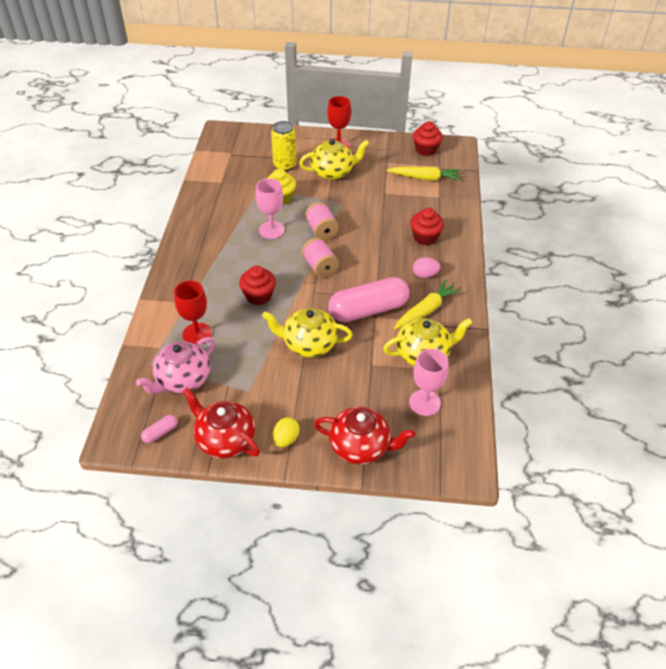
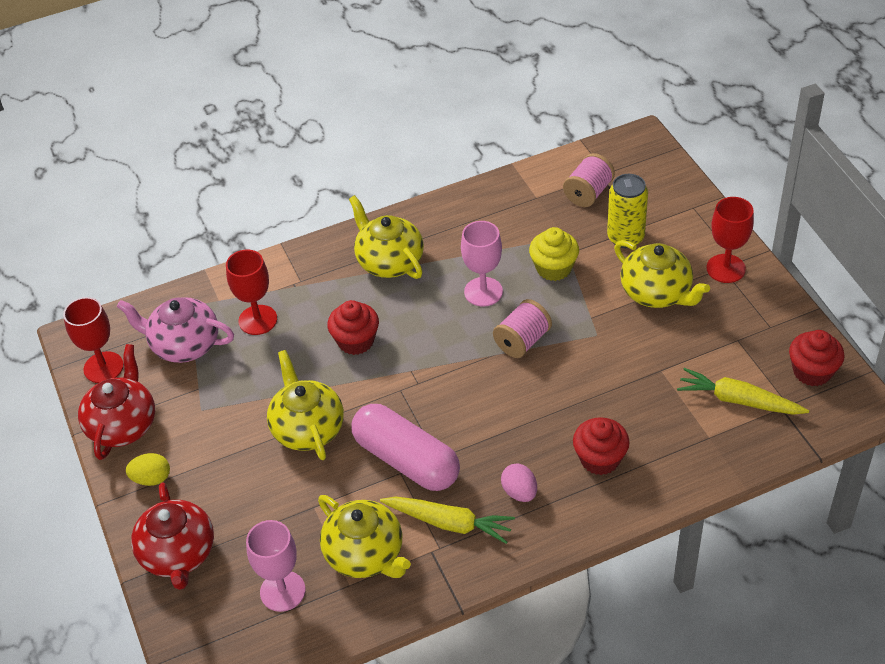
camera: 65 degrees right, 0 degrees up
(160, 432) = (103, 367): pink capsule -> red goblet
(209, 257) = (389, 261): none -> yellow teapot
(320, 267) = (450, 373): pink spool -> pink spool (588, 193)
(424, 178) = (738, 400): yellow carrot -> yellow carrot turned 135 degrees clockwise

